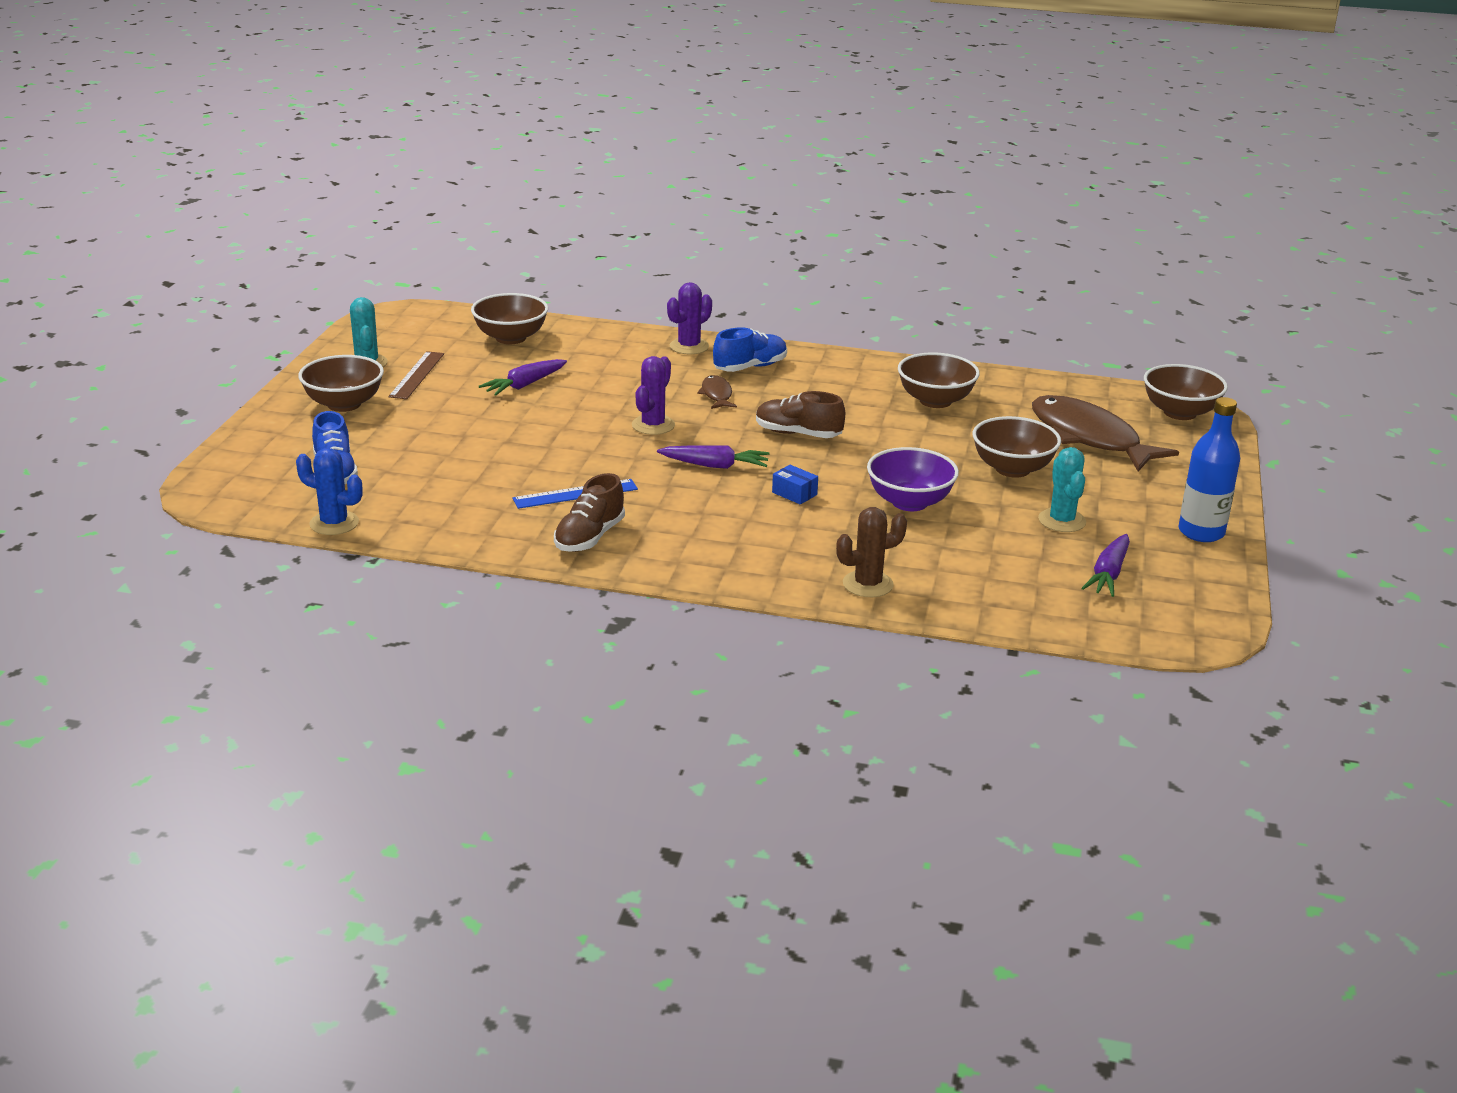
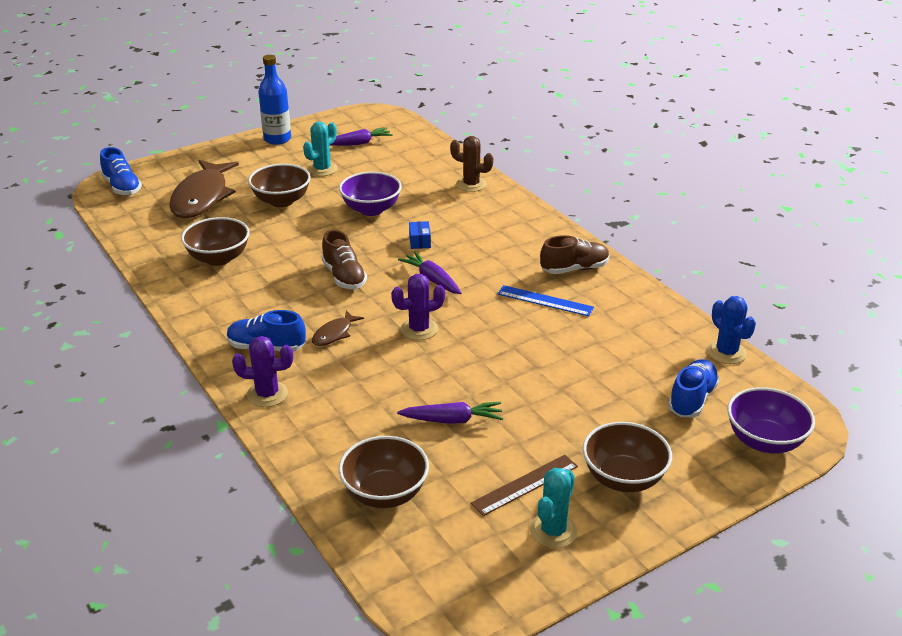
camera: 135 degrees left, 5 degrees up
(241, 468) = (764, 441): none -> purple bowl
(1180, 413) = (122, 187): brown bowl -> blue shoe

